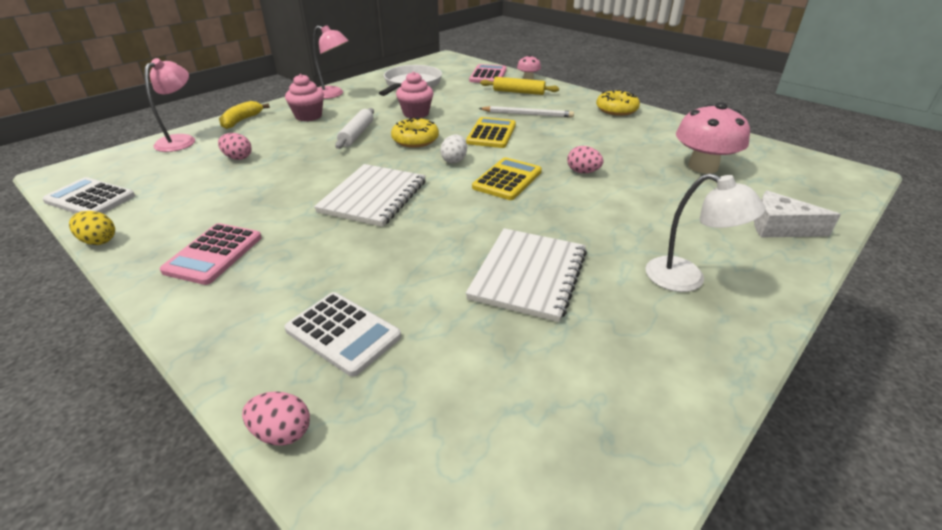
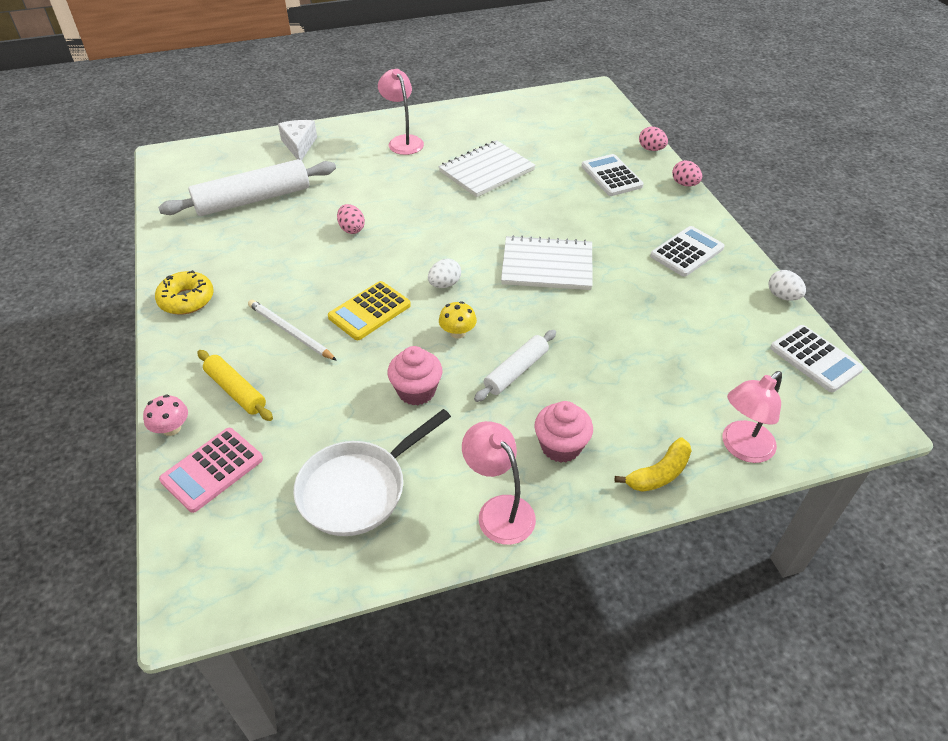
camera: 150 degrees left, 10 degrees up
(99, 241) = (782, 296): yellow egg -> white egg
(214, 254) = (687, 252): pink calculator -> white calculator
(238, 158) = (666, 376): pink egg -> pink egg (684, 184)
(373, 197) = (547, 265): white notebook -> white notebook turned 45 degrees clockwise
(415, 140) = (457, 332): yellow donut -> yellow mushroom
(507, 180) = (422, 244): yellow calculator -> none
(687, 279) = (403, 141): white lamp -> pink lamp
(703, 167) = (253, 200): pink mushroom -> white rolling pin
(780, 227) = (299, 145): white cheese -> white cheese turned 150 degrees counterclockwise

